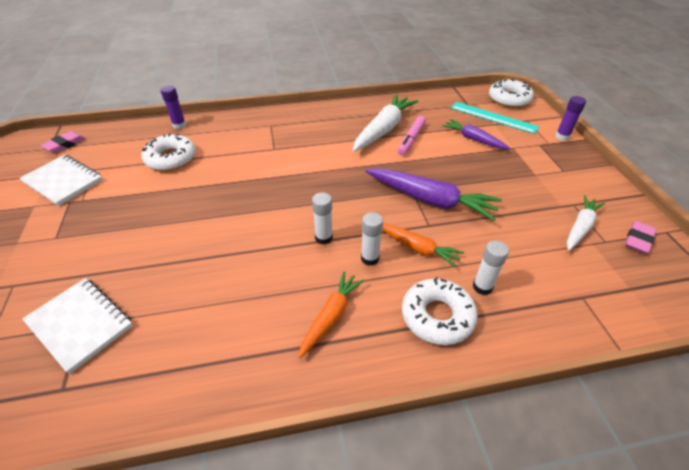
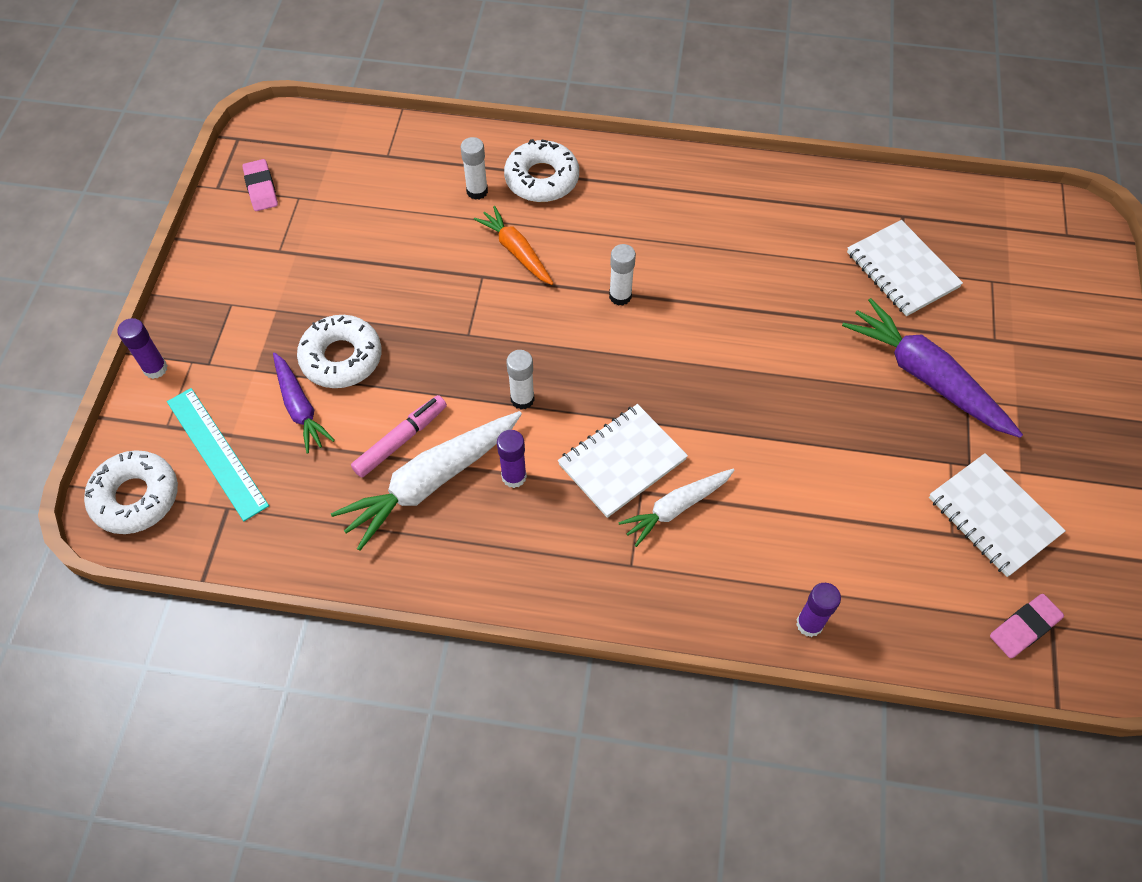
camera: 160 degrees left, 15 degrees up
(171, 158) = (821, 521): white donut -> white donut (341, 358)
(288, 157) = (622, 462): none -> white notebook
(331, 316) = (645, 207): orange carrot -> none
(344, 140) = (514, 476): none -> purple glue stick
(370, 258) = (577, 254): white glue stick -> white glue stick (522, 399)
(431, 200) = (454, 311): purple carrot -> purple carrot (925, 376)
(580, 227) = (307, 220): white carrot -> white carrot (676, 508)
(638, 240) = (261, 188): pink eraser -> pink eraser turned 75 degrees counterclockwise

